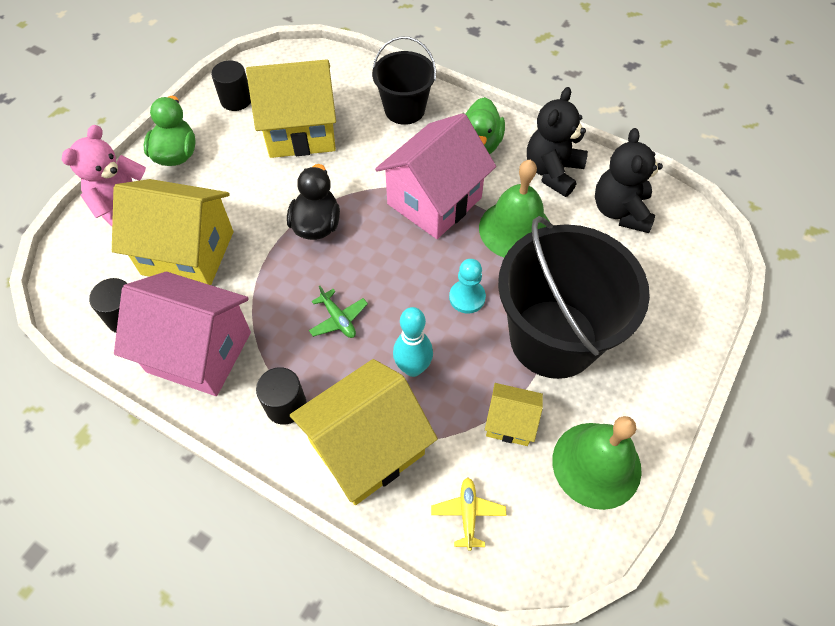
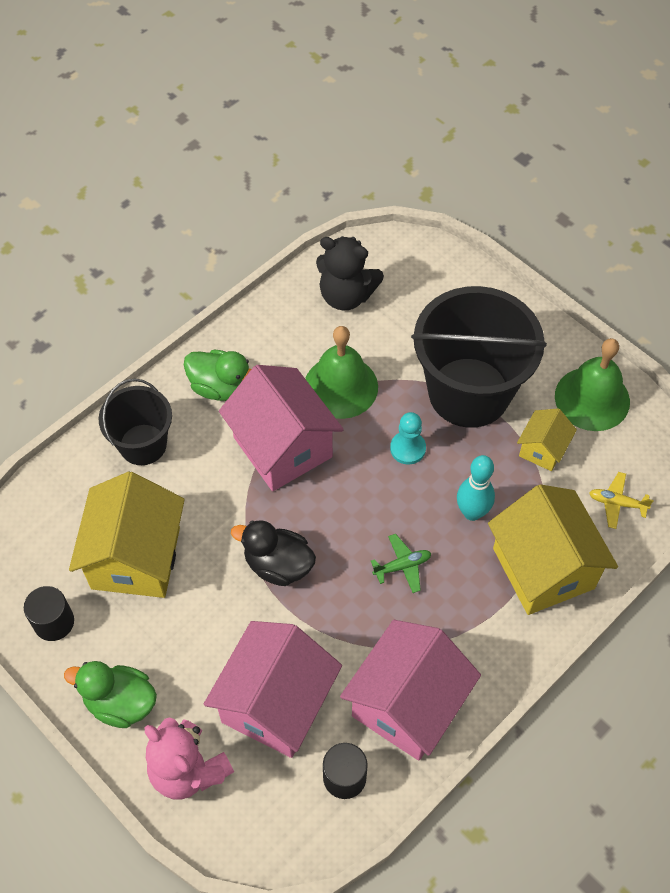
camera: 75 degrees left, 0 degrees up
(188, 253) = (276, 703): yellow house -> pink house
(286, 405) = (486, 630): black cylinder -> none
(552, 172) = (280, 334): black teddy bear -> none

